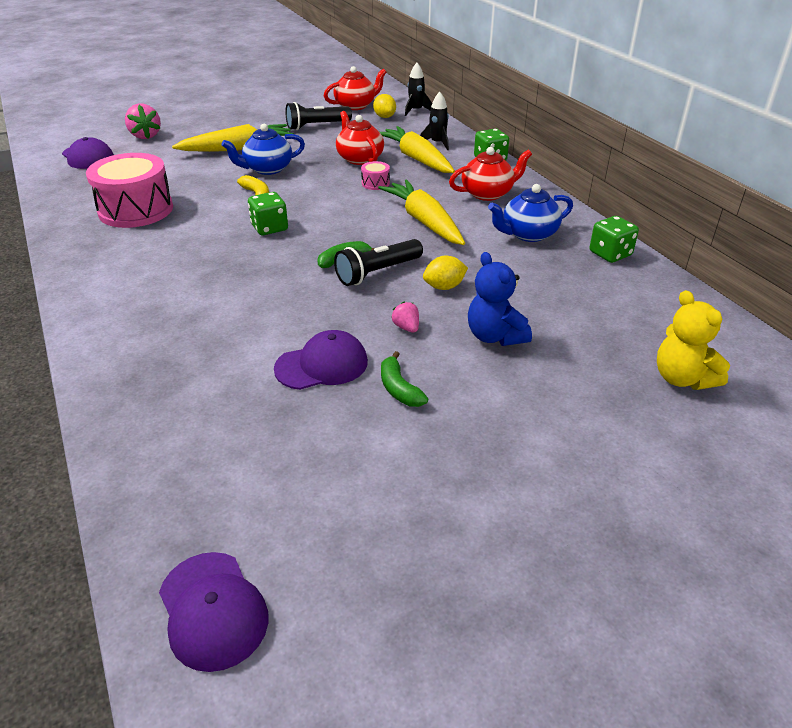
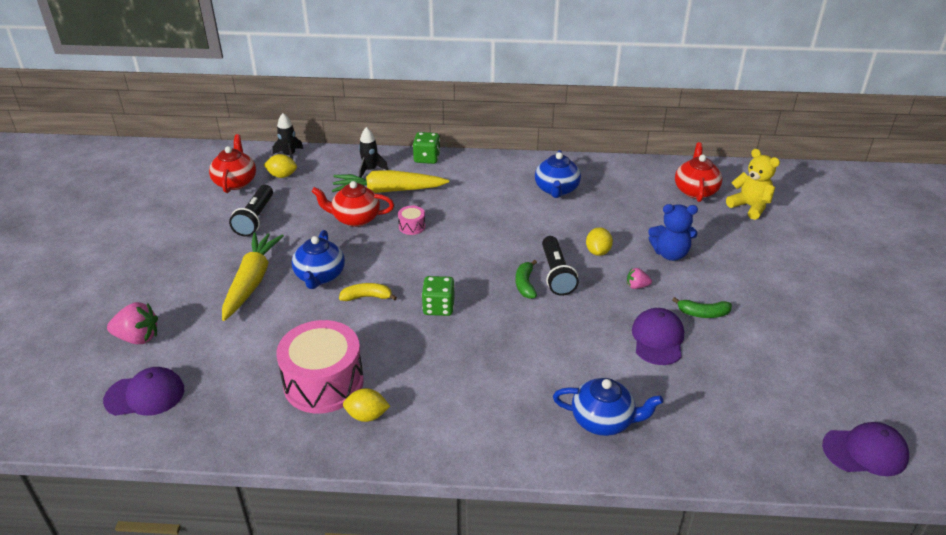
camera: 60 degrees left, 0 degrees up
(106, 238) = (367, 415): none -> yellow lemon
(161, 360) = (603, 420): none -> blue teapot
(424, 221) = (498, 226): yellow carrot -> none
(488, 193) = (482, 181): red teapot -> red teapot (695, 190)
(610, 254) = (607, 170): green dice -> none
(682, 378) = (749, 207): yellow teddy bear -> yellow teddy bear turned 135 degrees counterclockwise

